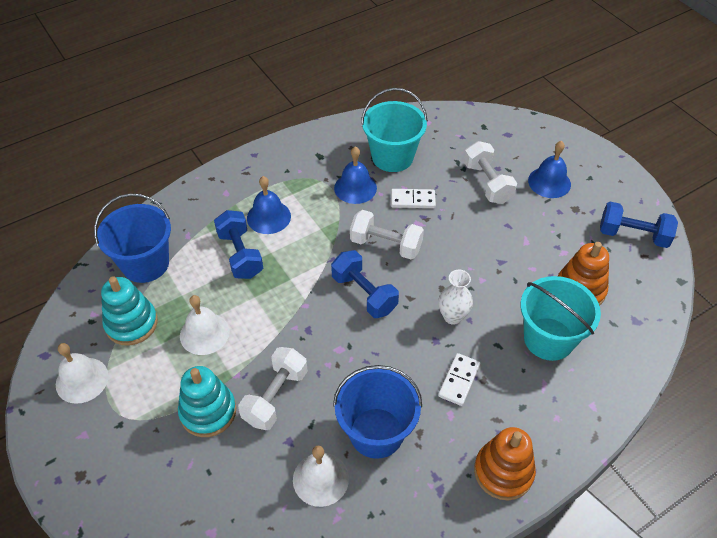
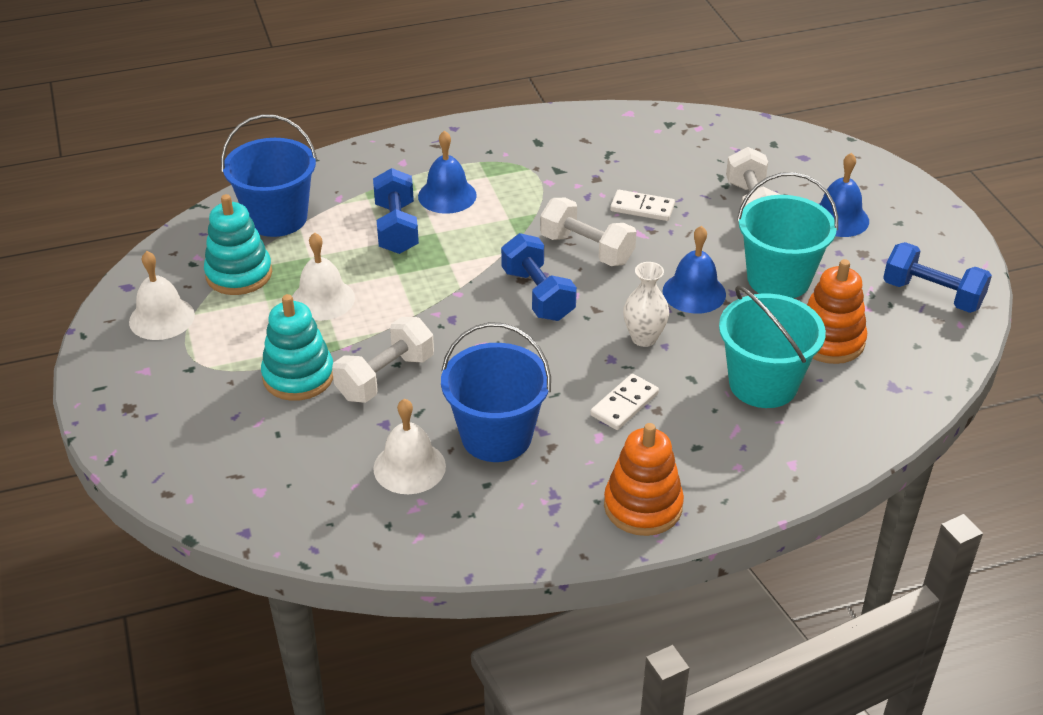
camera: 15 degrees right, 10 degrees down
(355, 188) = (571, 183): blue bell -> blue bell (694, 292)
(392, 157) = (634, 158): turquoise bucket -> turquoise bucket (778, 279)

